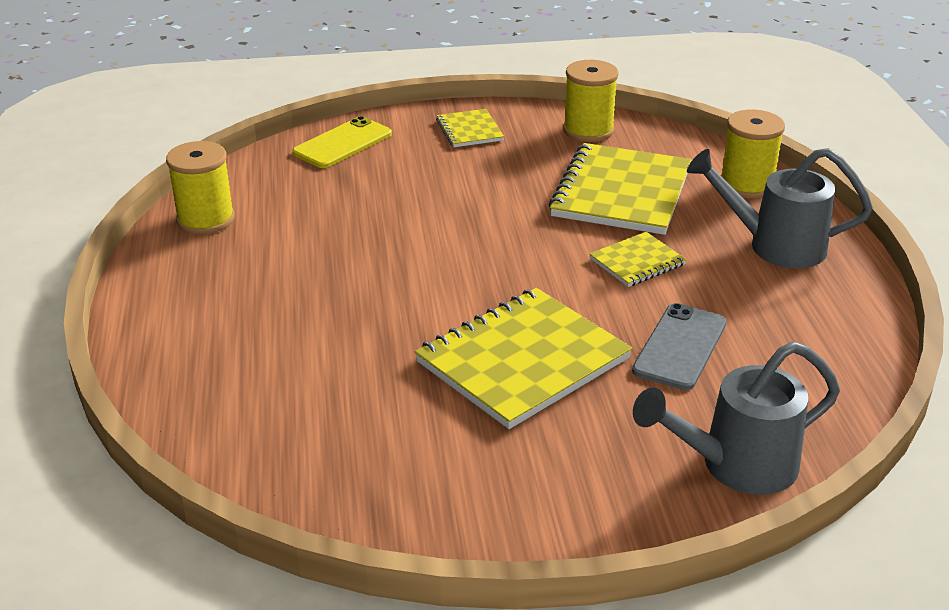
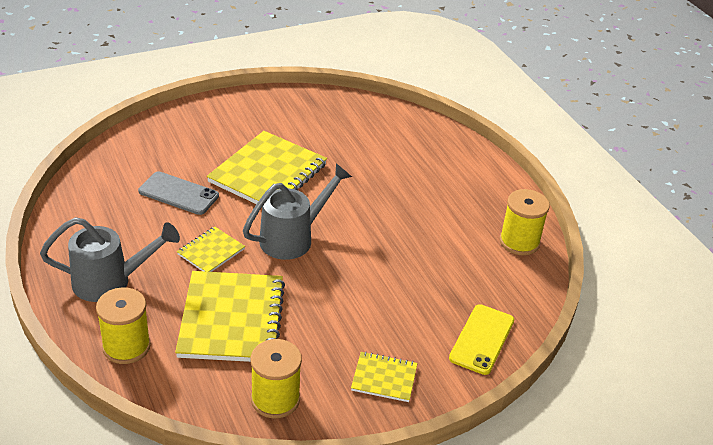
camera: 160 degrees right, 5 degrees up
(469, 130) = (384, 378): yellow notebook -> yellow notebook turned 45 degrees counterclockwise
(680, 347) = (178, 193): grey phone -> grey phone turned 75 degrees counterclockwise
(737, 465) = (148, 136): grey watering can -> grey watering can (292, 238)

